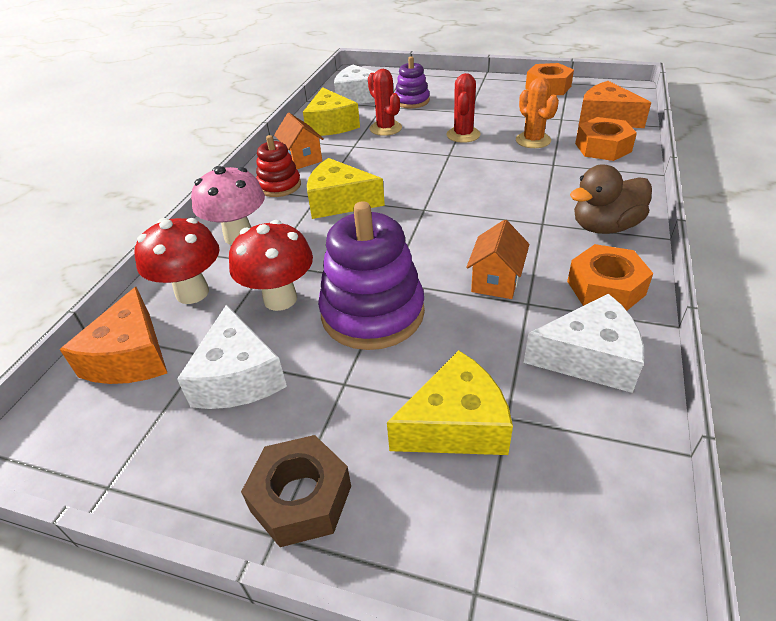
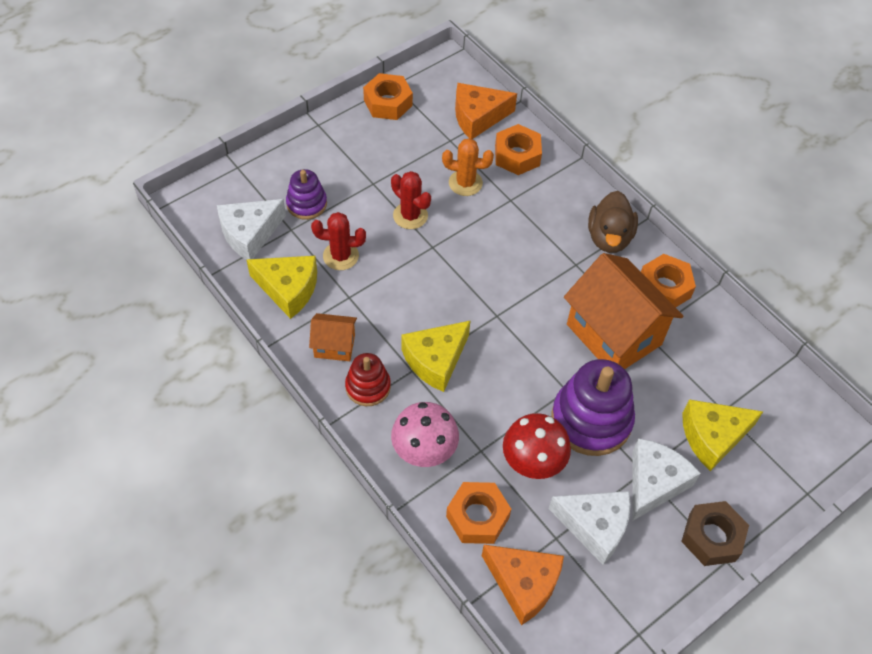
camera: 60 degrees left, 15 degrees up
(192, 293) = (477, 517): red mushroom -> orange nut
(456, 424) = (712, 437): yellow cheese -> yellow cheese turned 120 degrees counterclockwise
(495, 281) = (613, 334): orange house -> orange house, size x2.05
(589, 358) = (711, 342): white cheese -> white cheese (654, 483)

